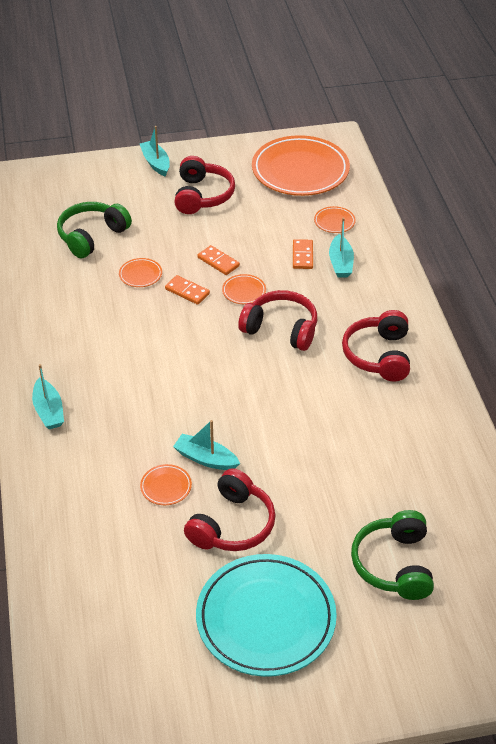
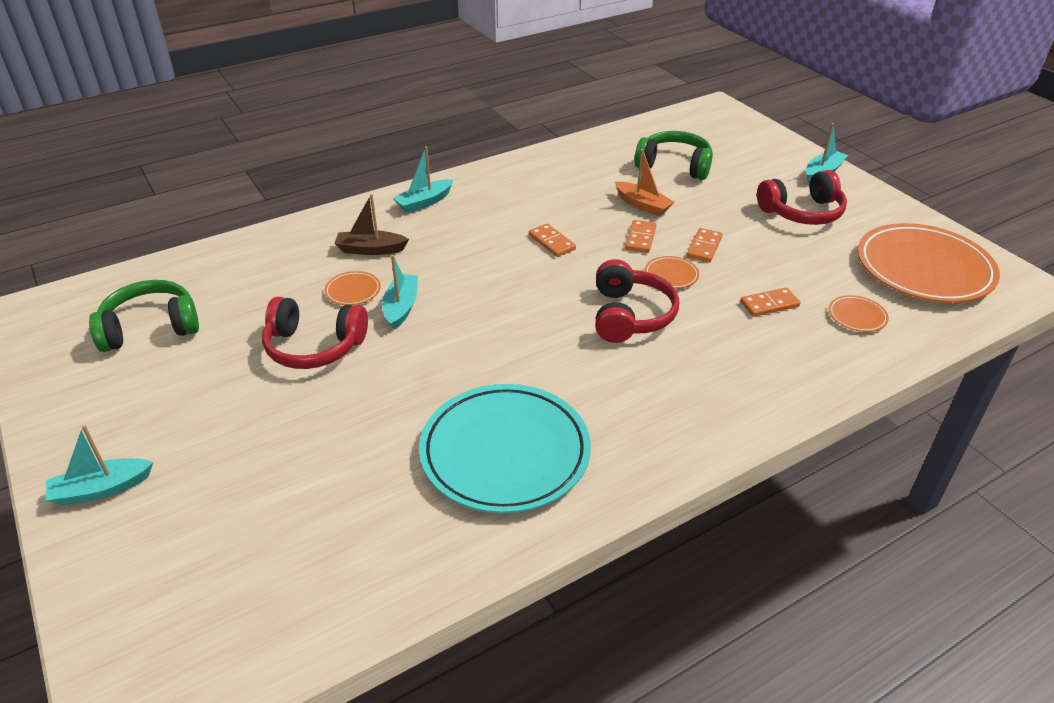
camera: 70 degrees right, 5 degrees down
(107, 464) = (370, 249): none -> brown boat
(140, 275) = (642, 205): orange plate -> orange boat
(163, 344) = (551, 242): none -> orange domino
(266, 618) = (188, 400): turquoise plate -> turquoise plate (505, 452)
(340, 263) = (784, 338): turquoise boat -> turquoise boat (101, 489)
(378, 355) = (639, 406): red headphones -> none
(394, 564) = (284, 493): green headphones -> green headphones (150, 328)

